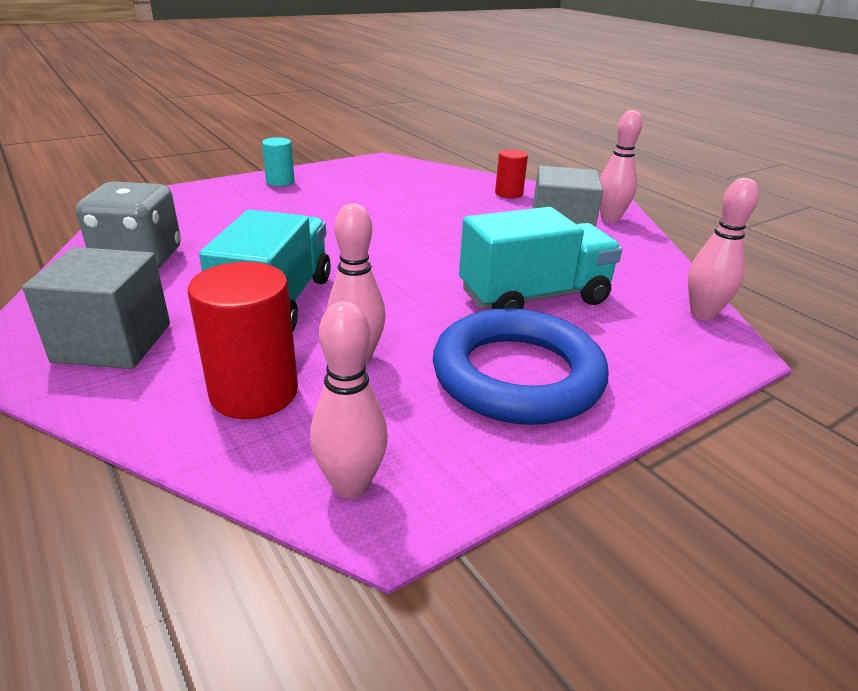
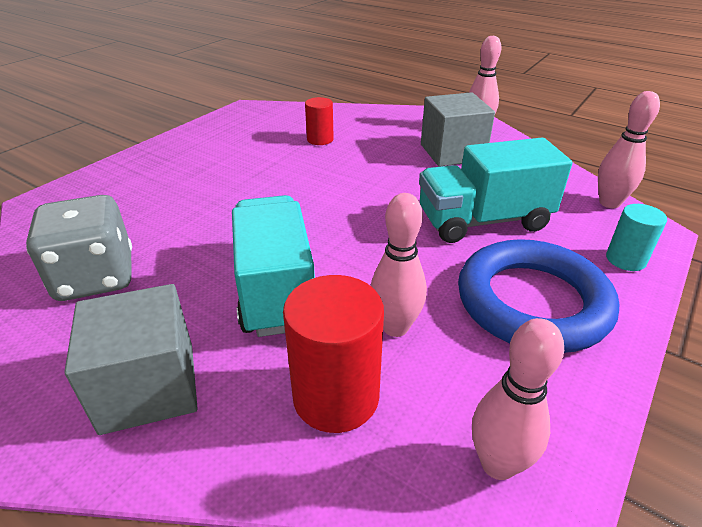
camera: 20 degrees left, 5 degrees up
(280, 182) = (170, 152): turquoise cylinder -> turquoise cylinder (625, 259)
(508, 193) = (382, 122): red cylinder -> red cylinder (320, 139)
(534, 297) = (483, 221): turquoise truck -> turquoise truck turned 150 degrees counterclockwise

